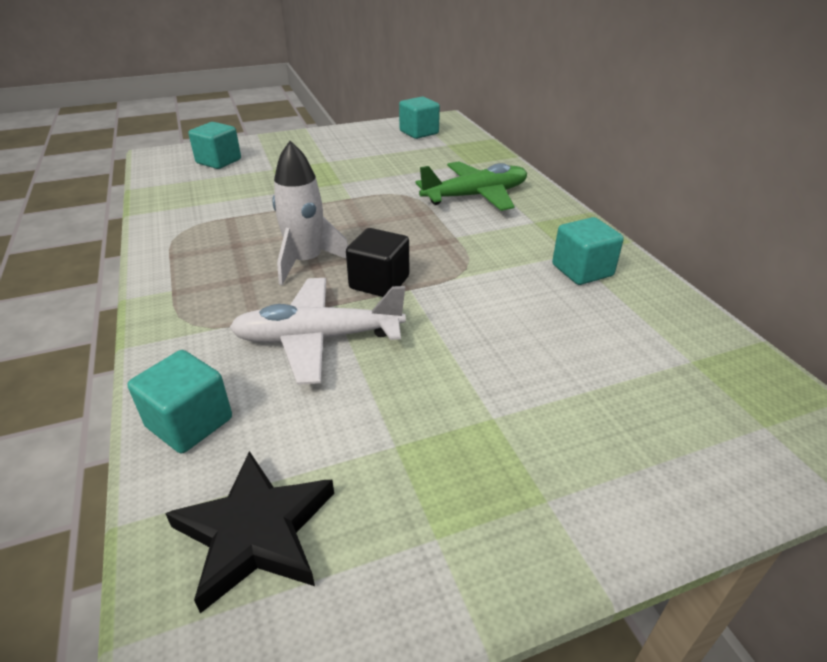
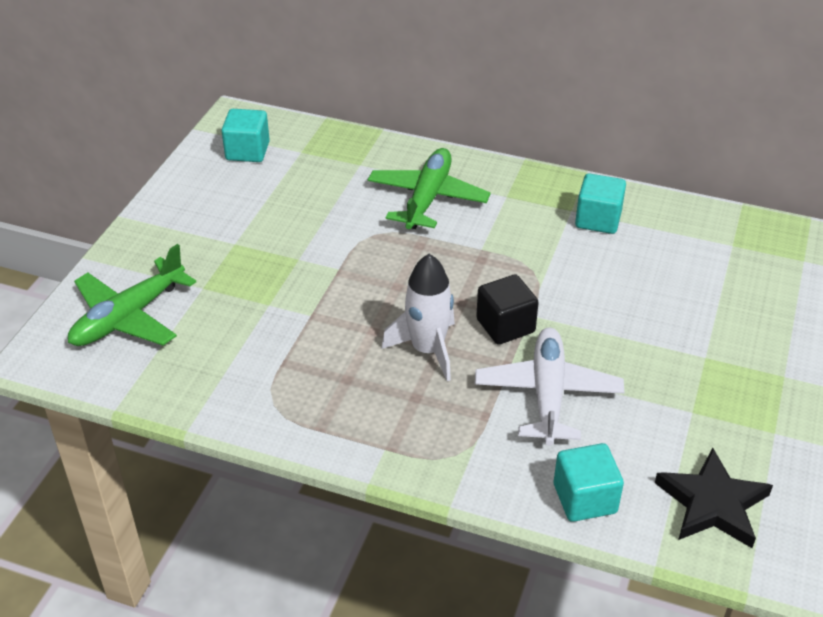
camera: 50 degrees left, 5 degrees up
(218, 161) = (128, 317): turquoise cube -> green plane
(318, 339) = (547, 394): white plane -> white plane turned 150 degrees clockwise

